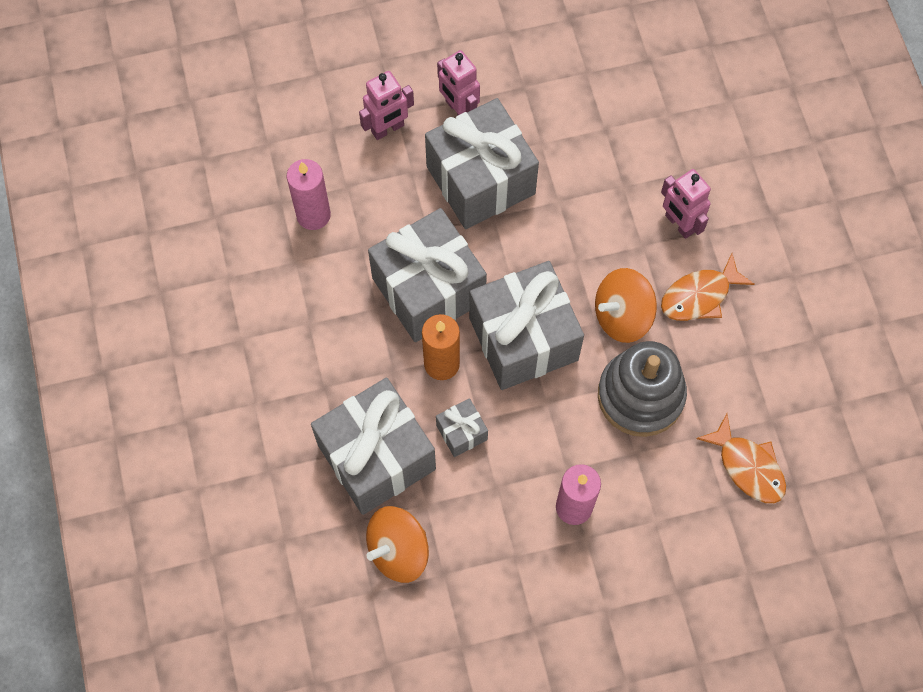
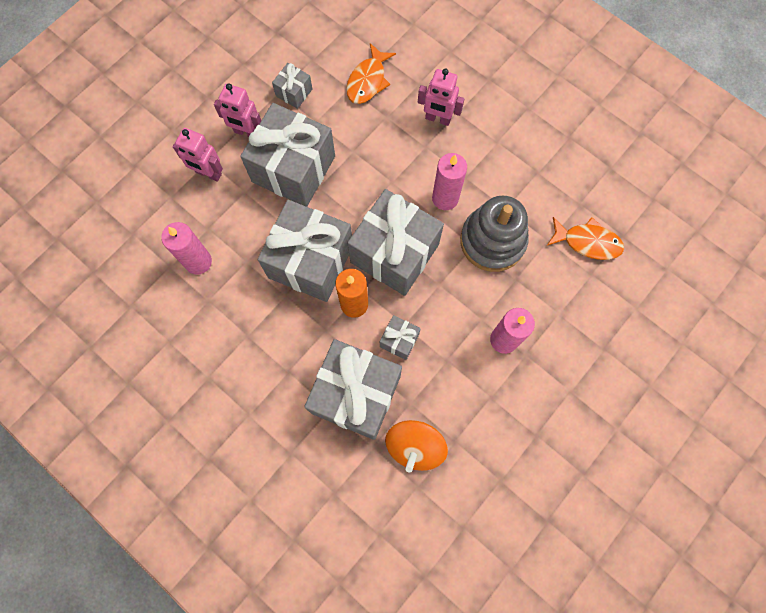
camera: 35 degrees left, 5 degrees up
(388, 129) = (208, 174): pink robot -> pink robot turned 90 degrees clockwise
(540, 97) = (294, 92): none -> grey gift
(622, 316) = (445, 198): orange spinning top -> pink candle
(699, 296) = (482, 155): orange fish -> orange fish (368, 81)

